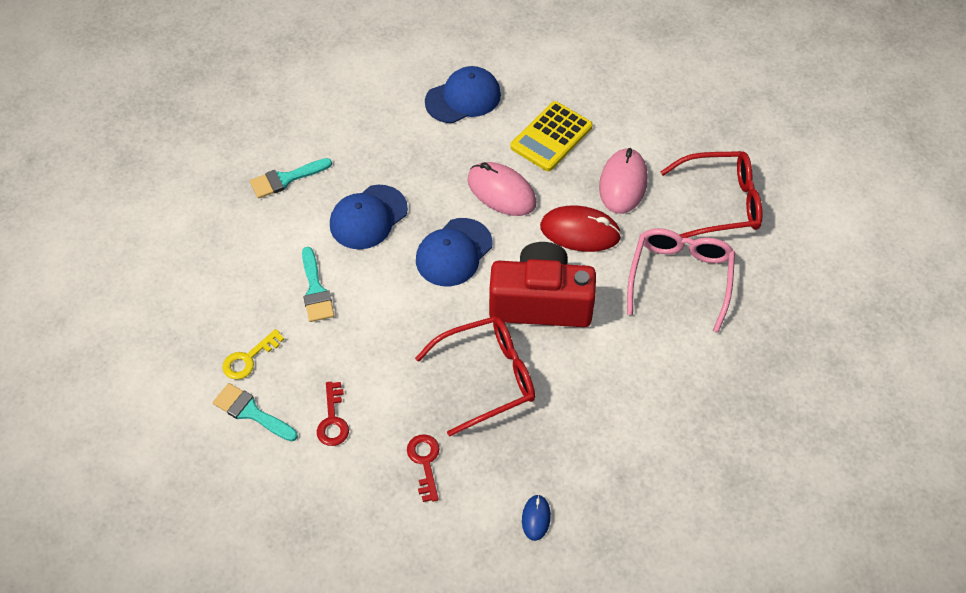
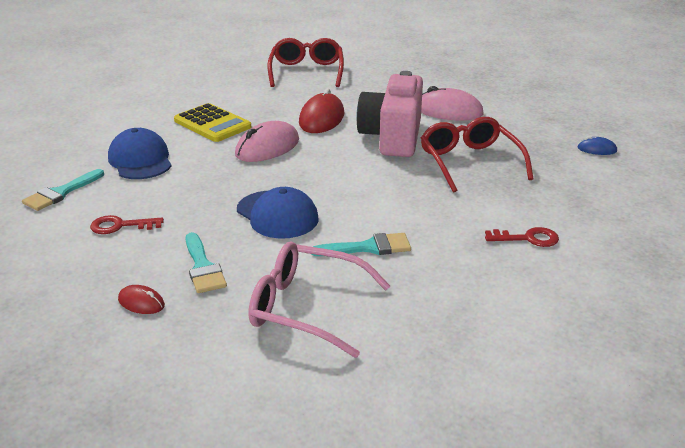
camera: 85 degrees left, 25 degrees down
(240, 151) = (141, 303): none -> red mouse
(249, 358) = (459, 292): yellow key -> none
(251, 412) = (528, 289): turquoise brush -> turquoise brush (61, 193)
(425, 462) = (561, 192): red key -> red key (121, 226)
(454, 252) = (333, 172): blue cap -> none
(541, 302) = (392, 137): red camera -> pink camera
(623, 183) = (276, 101): pink mouse -> pink mouse (448, 111)
(680, 278) = (374, 89): pink glasses -> pink glasses (307, 308)

